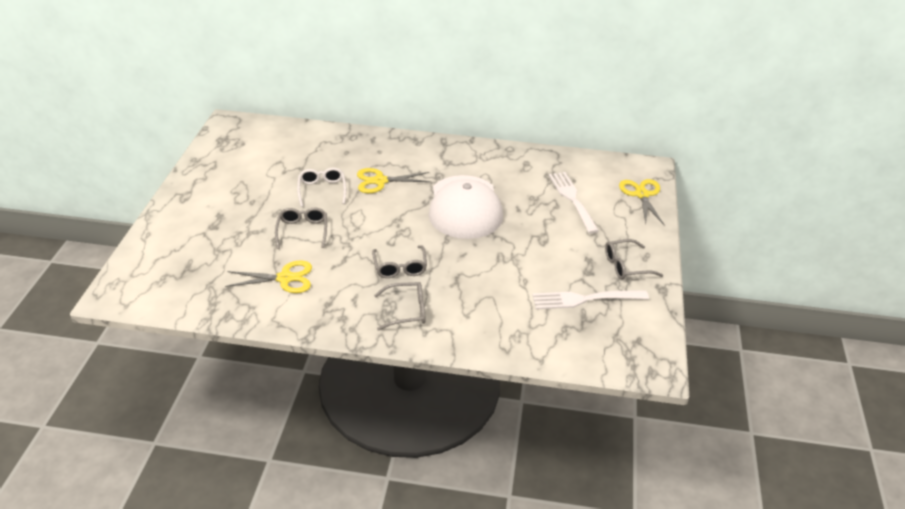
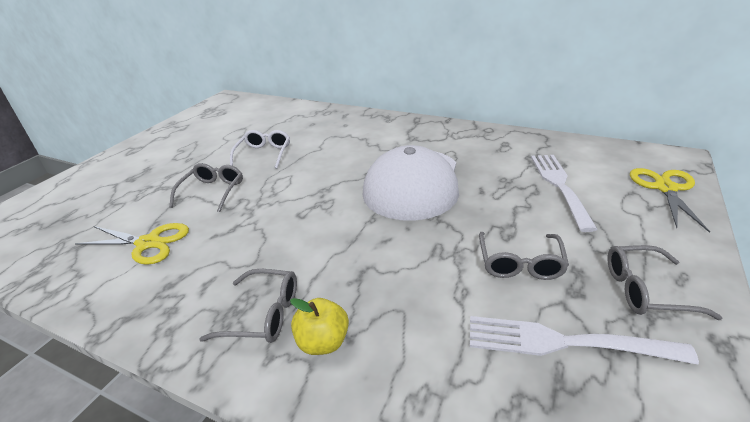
camera: 20 degrees right, 5 degrees down
(380, 181) = (329, 150): yellow scissors -> none
(400, 268) = (293, 247): grey glasses -> grey glasses (520, 263)
(452, 319) = (323, 342): none -> yellow apple

